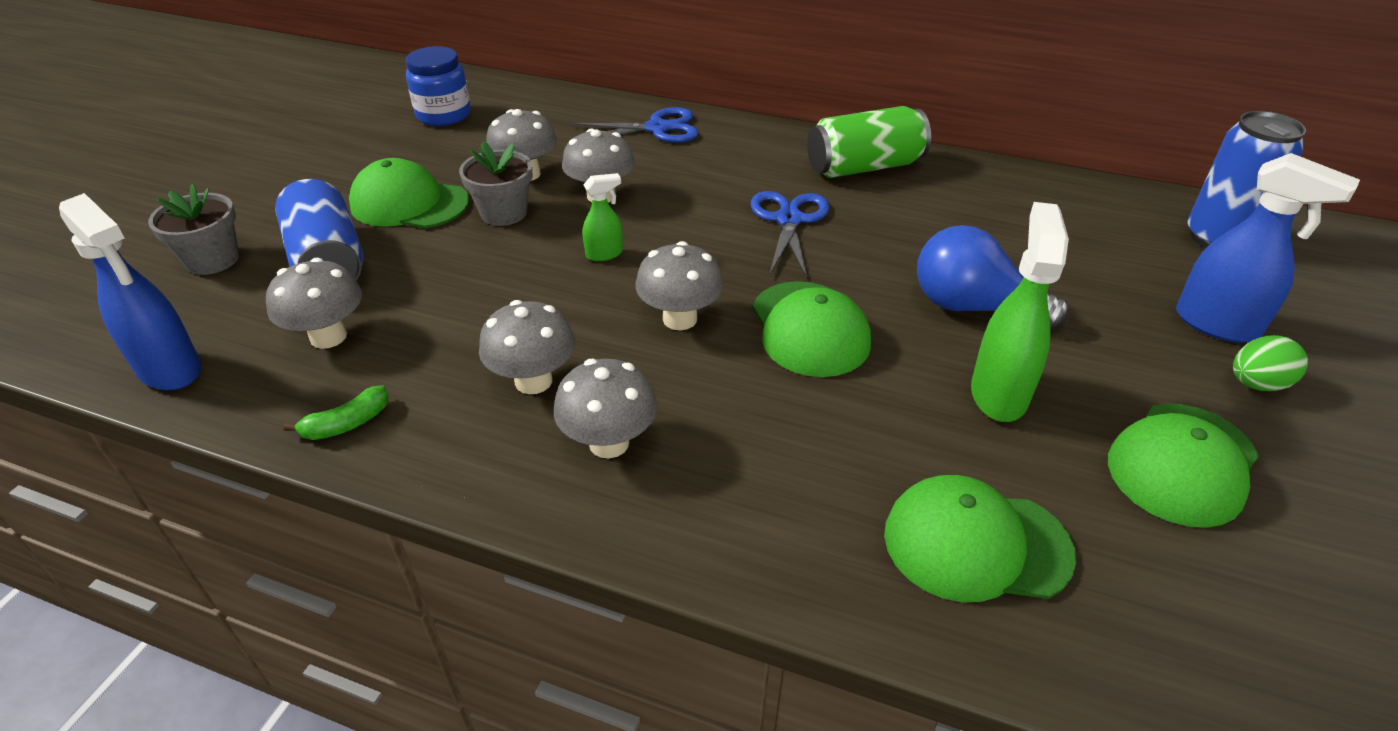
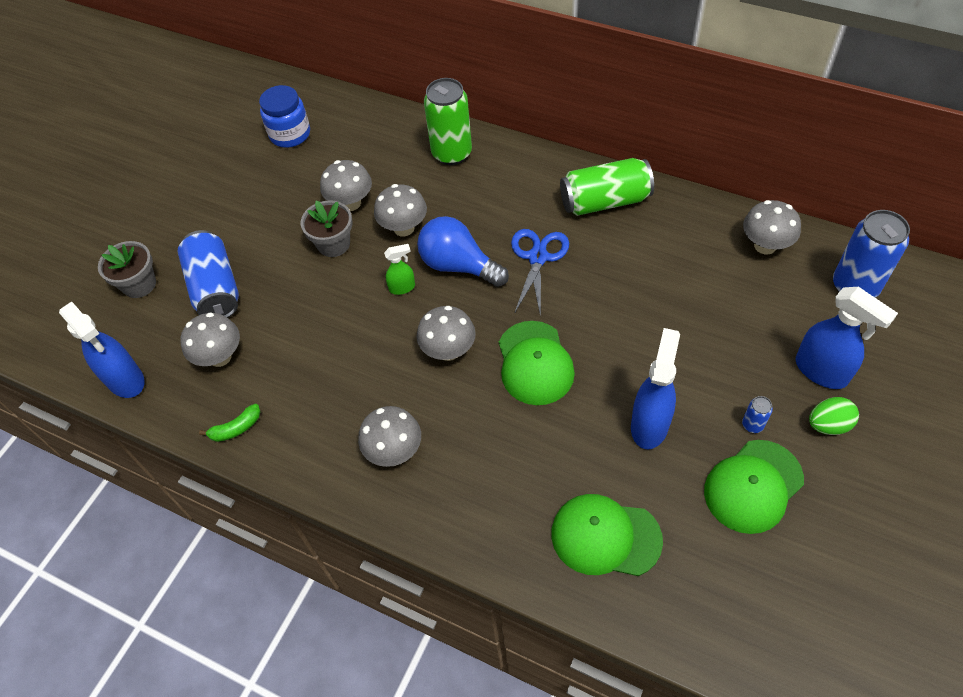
camera: 10 degrees right, 15 degrees up
(409, 203) = (267, 232): green cap -> none
(533, 381) = (350, 400): grey mushroom -> grey mushroom (765, 245)
(657, 128) = (452, 153): blue scissors -> green can
(973, 307) = (652, 348): blue light bulb -> blue light bulb (458, 266)
(998, 393) = (650, 424): green spray bottle -> blue spray bottle
(1148, 388) = (752, 425): none -> blue can

